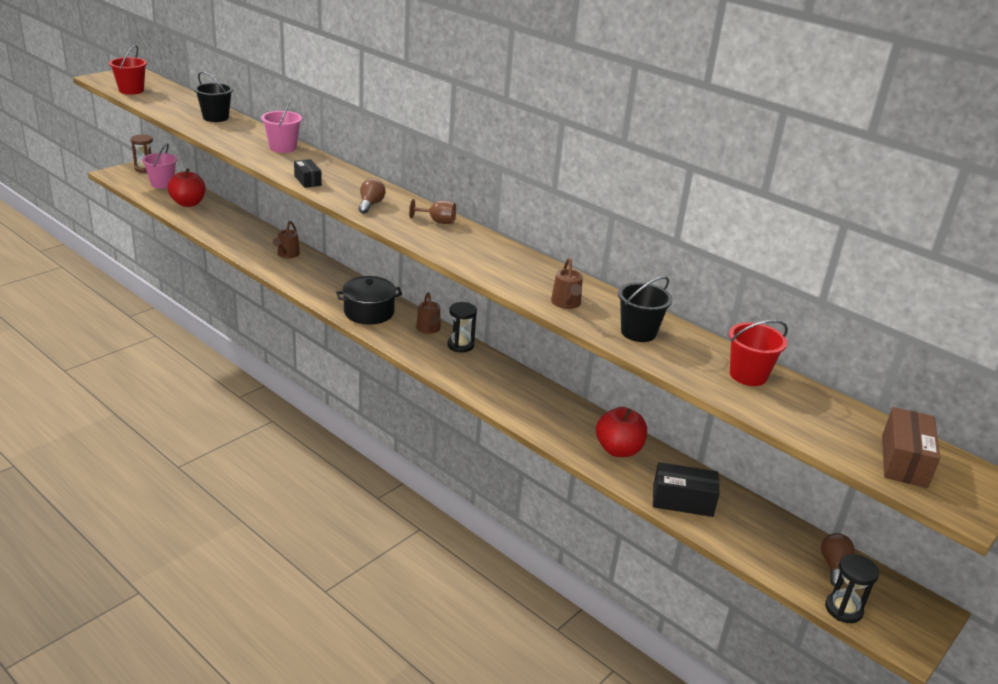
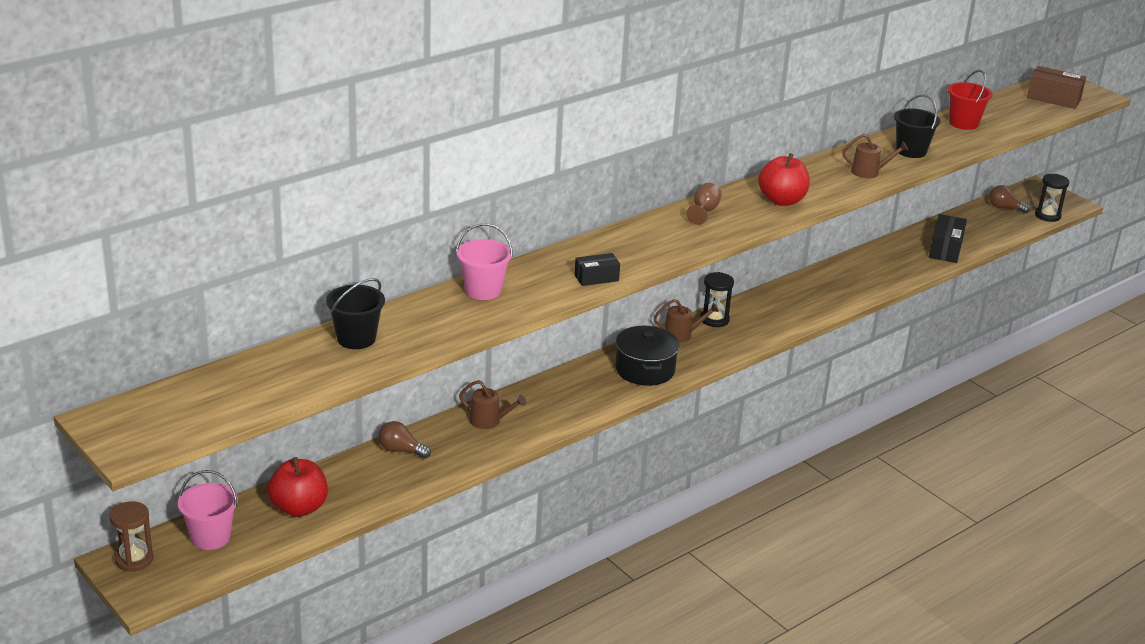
camera: 80 degrees left, 0 degrees up
(131, 90) = (209, 416): red bucket -> none
(370, 205) = (664, 244): brown light bulb -> brown light bulb (401, 450)
(618, 450) = (882, 264): red apple -> red apple (782, 200)

